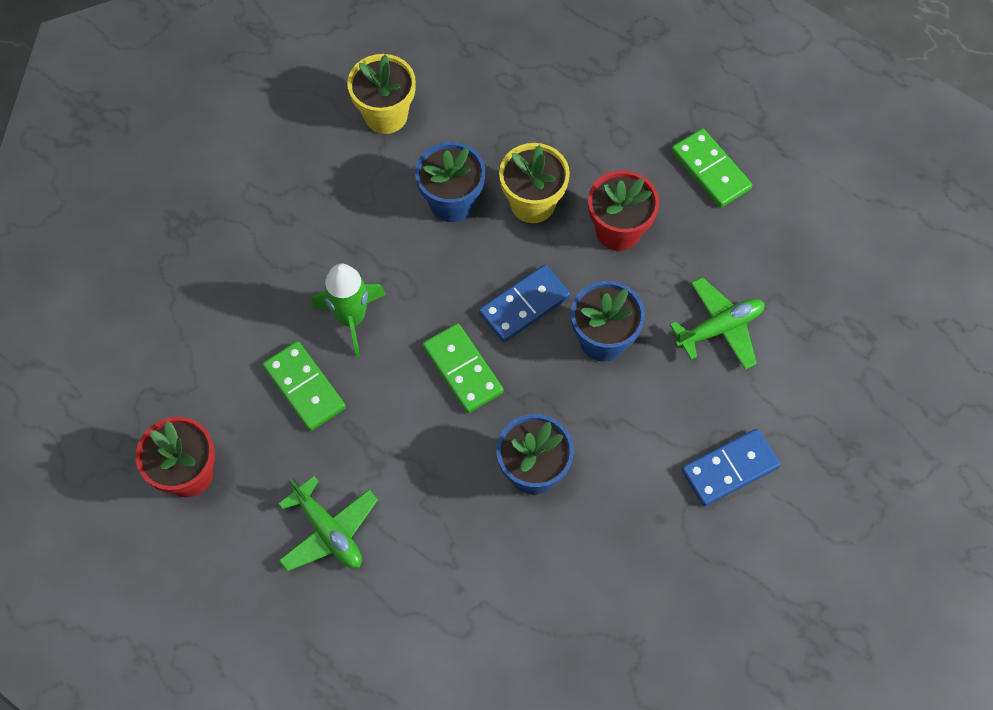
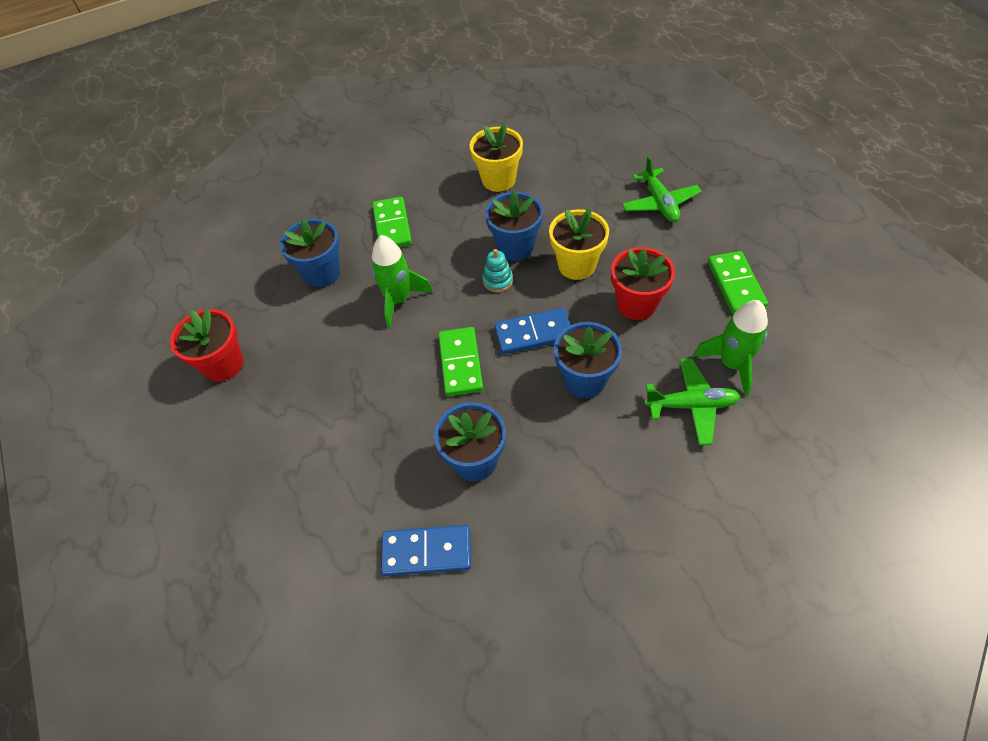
camera: 30 degrees right, 10 degrees down
(237, 316) = (322, 273): none -> blue flower pot
(305, 387) = (338, 335): green domino -> green domino (392, 226)
(328, 531) = (292, 444): green plane -> green plane (659, 203)
(453, 253) = (498, 280): none -> turquoise stacking toy
(729, 468) = (649, 526): blue domino -> blue domino (427, 551)
(741, 267) = (732, 364): none -> green rocket

